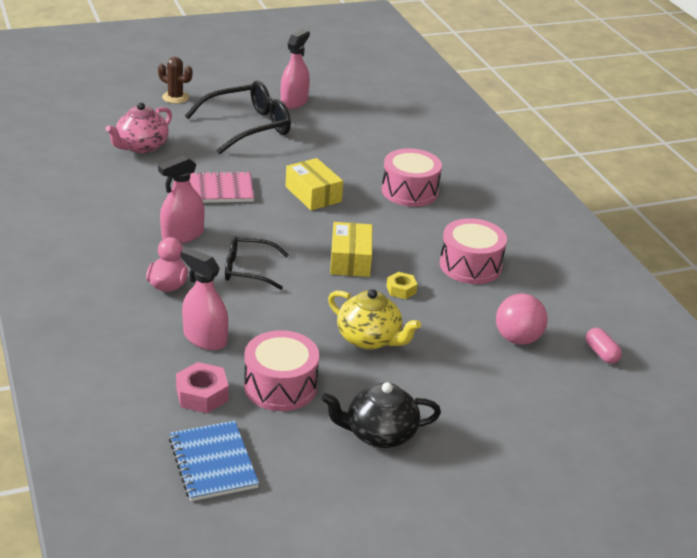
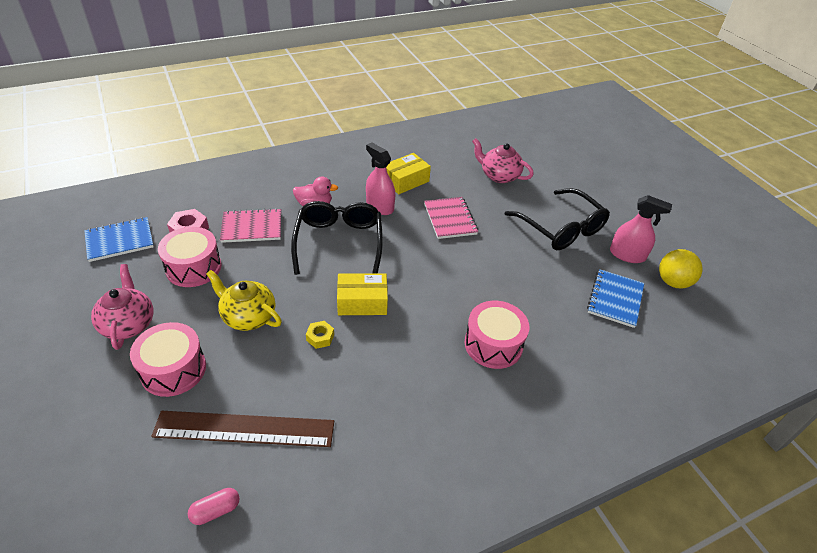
camera: 85 degrees right, 10 degrees up
(175, 97) = (588, 185): brown cactus -> none
(205, 338) = (252, 227): pink spray bottle -> pink notebook
(248, 270) = (339, 242): black glasses -> black glasses, size x1.67
(313, 194) = (462, 274): yellow box -> yellow box (405, 181)
(334, 89) = (673, 282): none -> yellow ball
(354, 121) = (615, 299): none -> blue notebook
(369, 339) = (248, 316): yellow teapot -> yellow teapot turned 90 degrees clockwise
(379, 434) = (128, 324): black teapot -> pink teapot
(470, 265) = (367, 393): pink drum -> pink drum (173, 369)
(517, 339) = (244, 429): pink ball -> brown ruler

